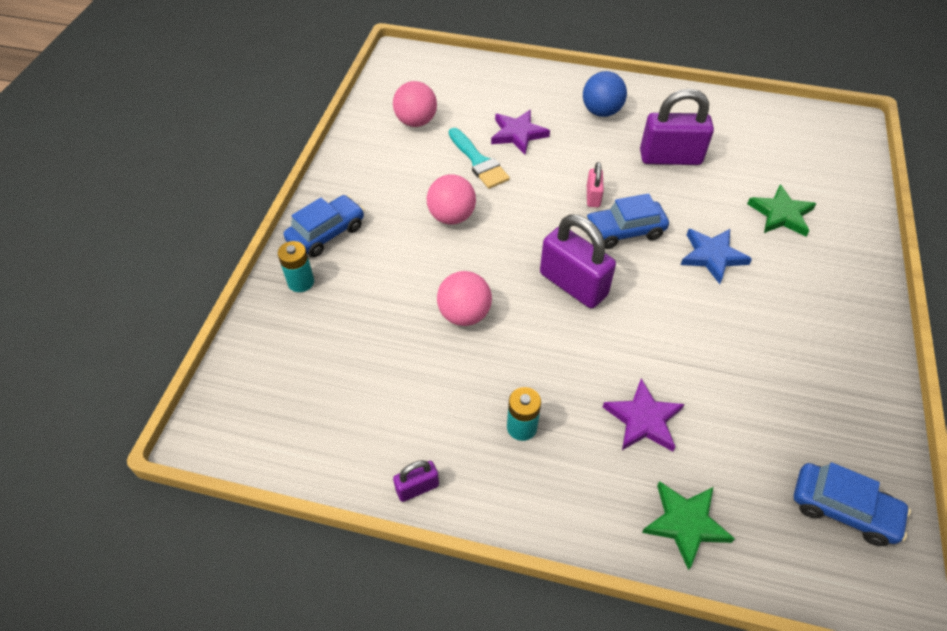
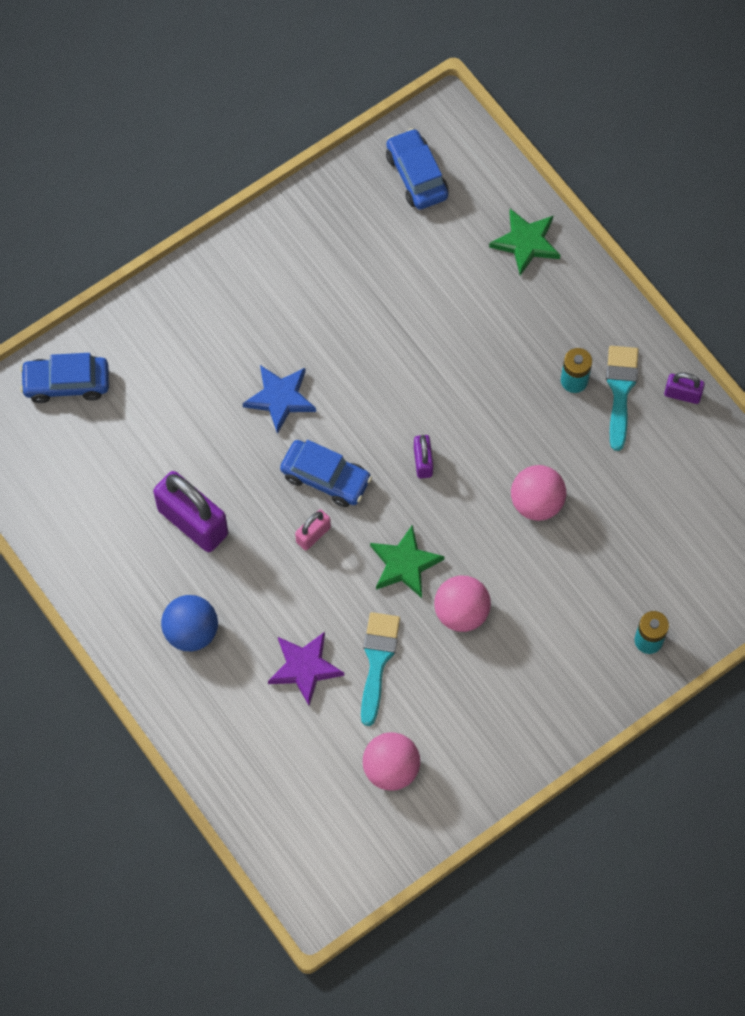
camera: 140 degrees left, 15 degrees up
(326, 233) = (589, 680): blue car -> blue car (66, 383)
(475, 448) = (620, 390): none -> turquoise brush
(573, 284) = (423, 462): purple padlock -> purple padlock, size x0.49
(643, 419) = (483, 321): purple star -> none
(781, 214) = (172, 389): green star -> green star (405, 564)

